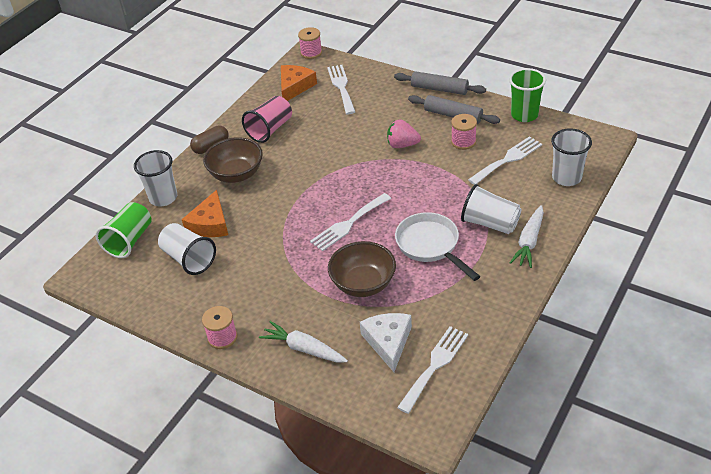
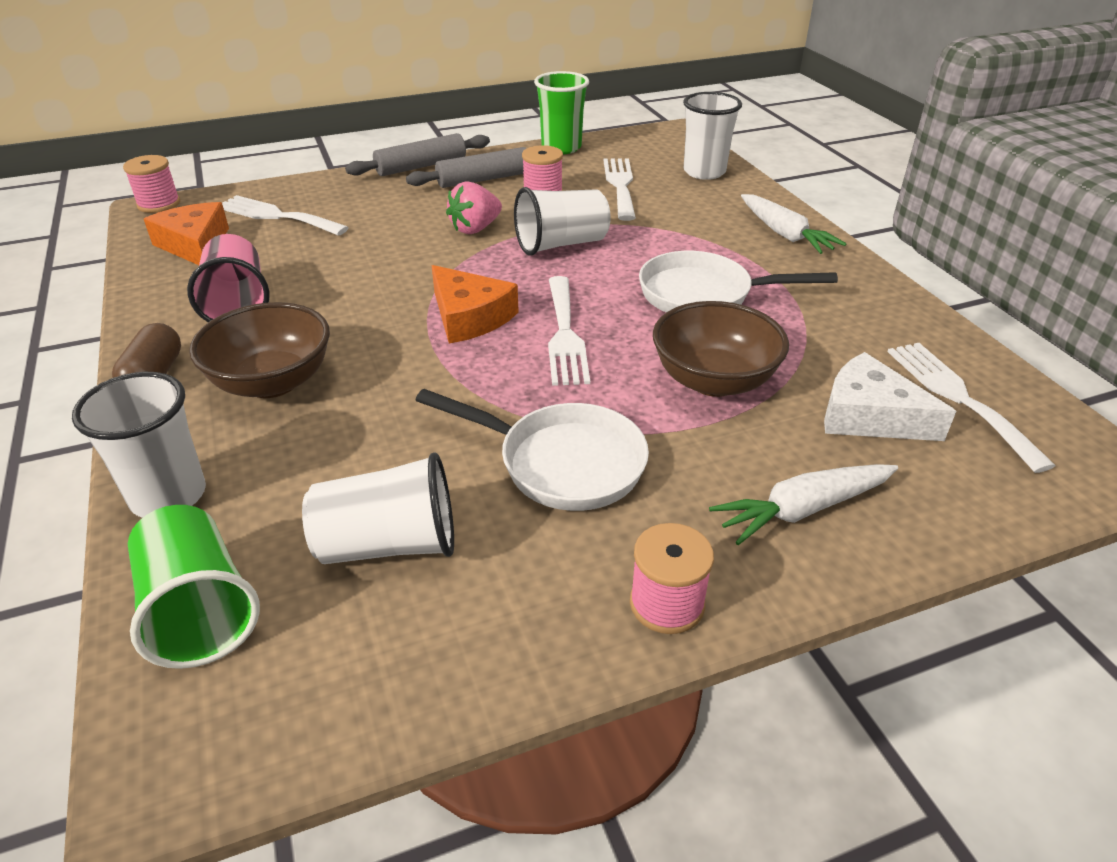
camera: 55 degrees left, 5 degrees down
(210, 224) = (340, 470): orange cheese -> orange cheese (469, 317)
(267, 272) = (562, 463): none -> white pan
(490, 223) = (717, 241): white cup -> white cup (561, 244)

